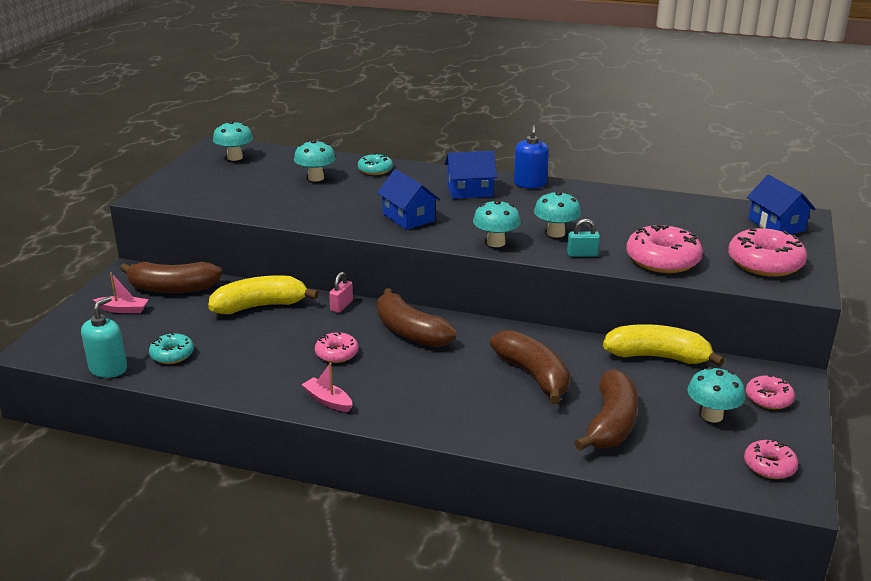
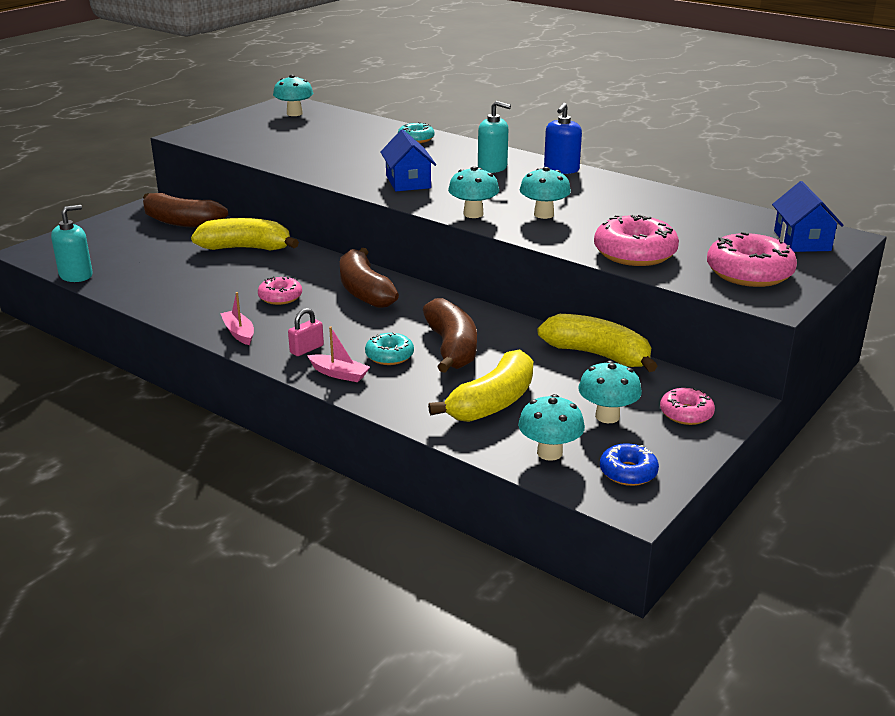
camera: 20 degrees right, 0 degrees up
(123, 309) = (126, 232): pink boat -> pink boat (339, 374)
(172, 355) = (137, 273): turquoise donut -> turquoise donut (389, 356)
(316, 178) = (352, 139): turquoise mushroom -> turquoise mushroom (549, 453)
(341, 306) = (319, 259): pink padlock -> pink padlock (307, 349)
(470, 191) = (492, 167): blue house -> turquoise soap dispenser
(582, 254) = (552, 236): turquoise padlock -> none
(611, 423) = (493, 402): brown banana -> yellow banana
(769, 466) = (628, 472): pink donut -> blue donut

